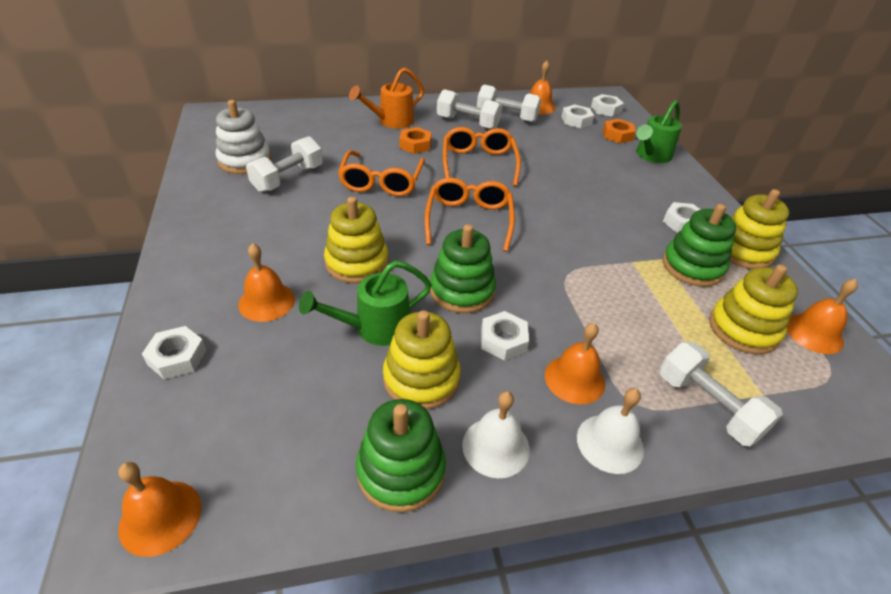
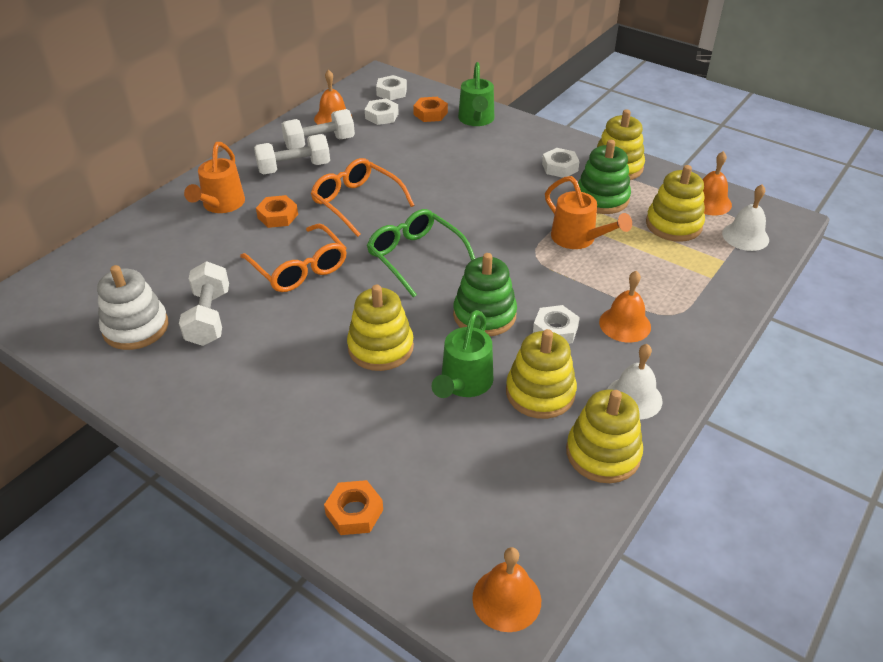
camera: 40 degrees left, 0 degrees up
(177, 357) = (354, 512): white nut -> orange nut
(266, 301) = (357, 425): orange bell -> none
(401, 470) = (603, 453): green stacking toy -> yellow stacking toy
(469, 220) = (415, 257): orange glasses -> green glasses
(610, 443) = (686, 347): white bell -> white bell (745, 236)
(624, 285) = (578, 239): none -> orange watering can
(708, 406) = (707, 288): white dumbbell -> none

